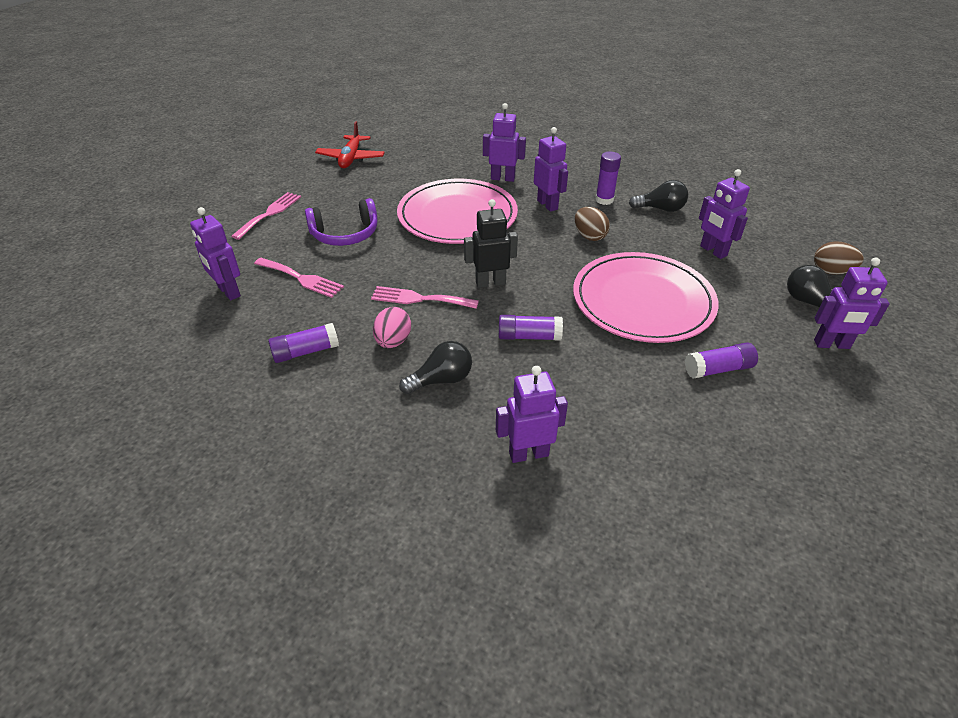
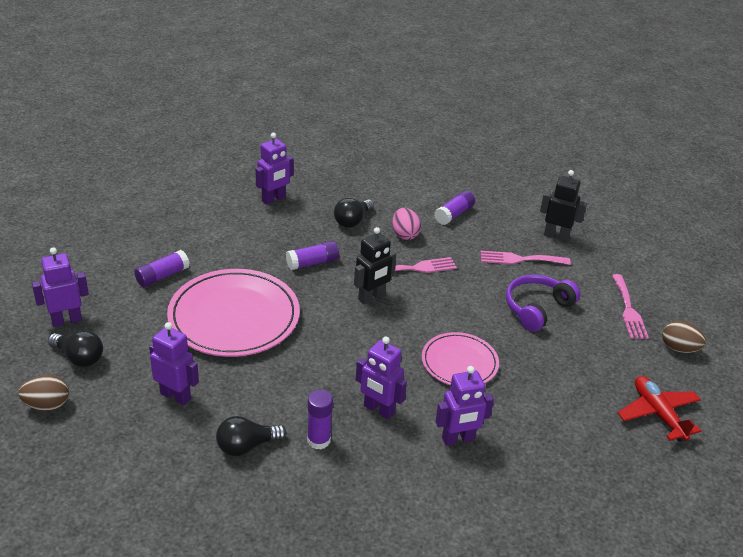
camera: 150 degrees right, 5 degrees down
(228, 292) = (556, 236): purple robot -> black robot
(457, 216) = (459, 362): pink plate -> pink plate, size x0.57
(589, 236) = (311, 376): brown egg -> brown egg (679, 348)

